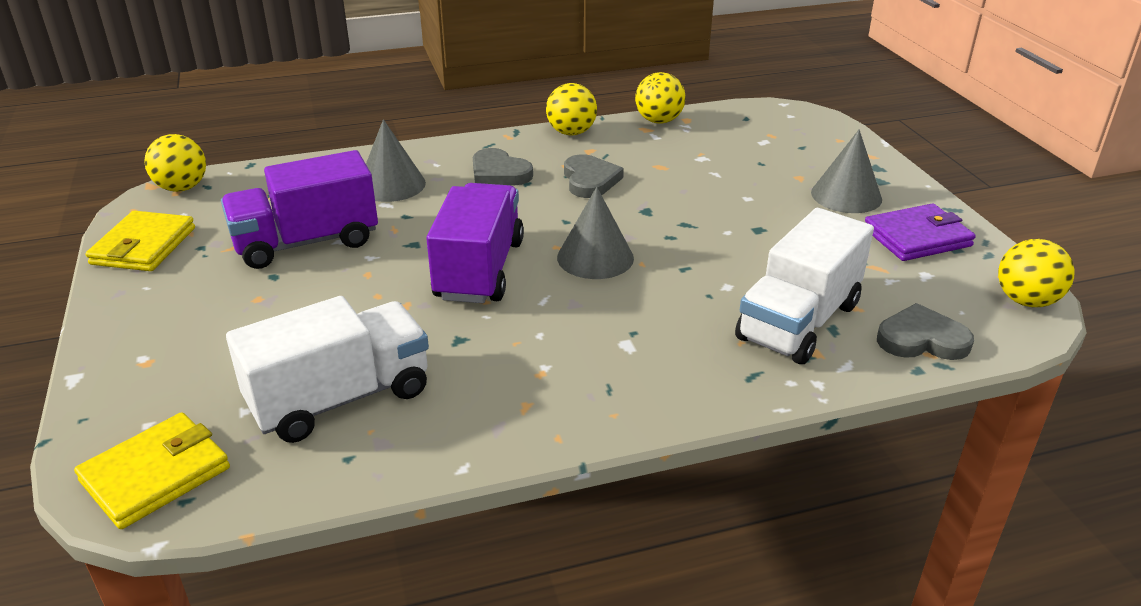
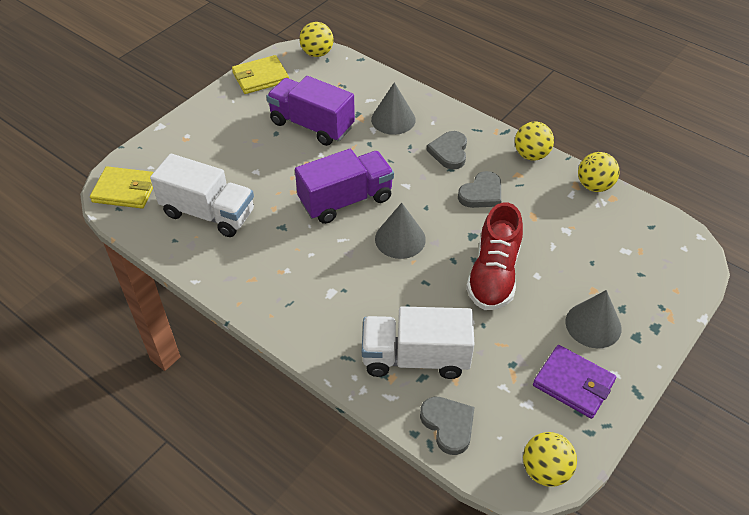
camera: 55 degrees right, 15 degrees up
(720, 221) = (493, 275): none -> red shoe

